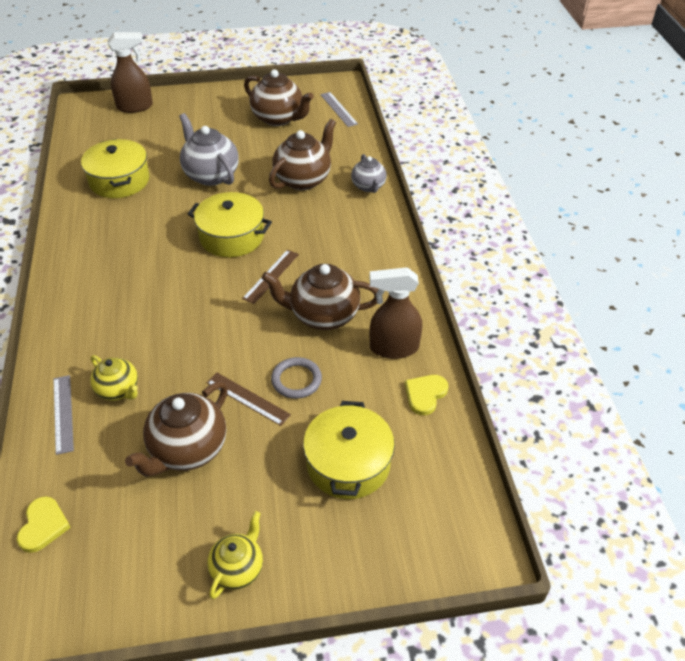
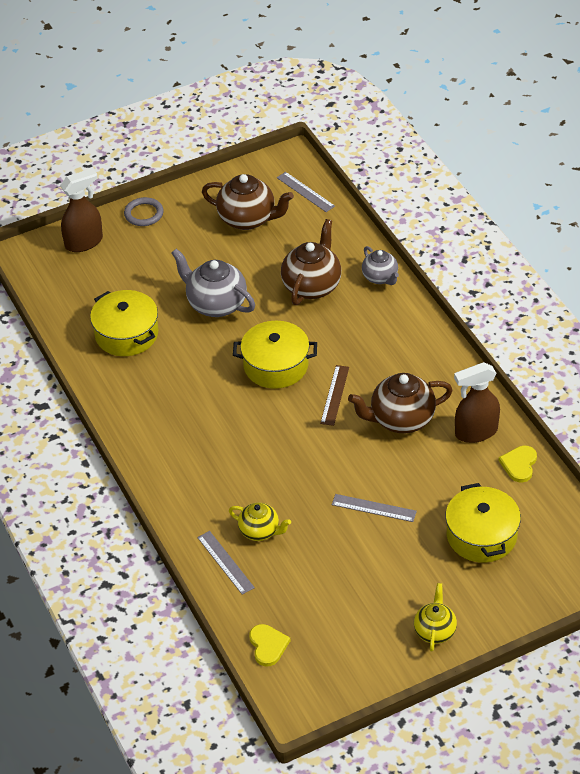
camera: 15 degrees left, 0 degrees up
(187, 450) = (347, 561): brown teapot -> none
(248, 398) = (374, 508): brown ruler -> grey ruler
(296, 380) = (406, 482): grey ring -> grey ring (144, 214)

